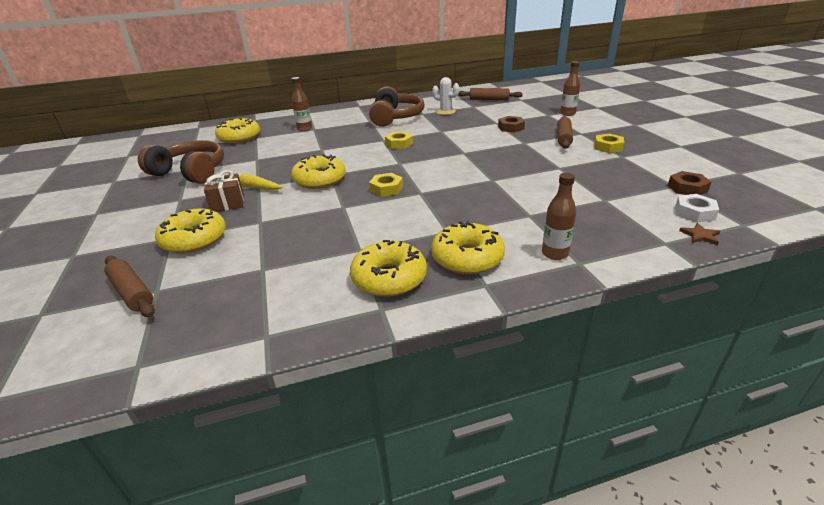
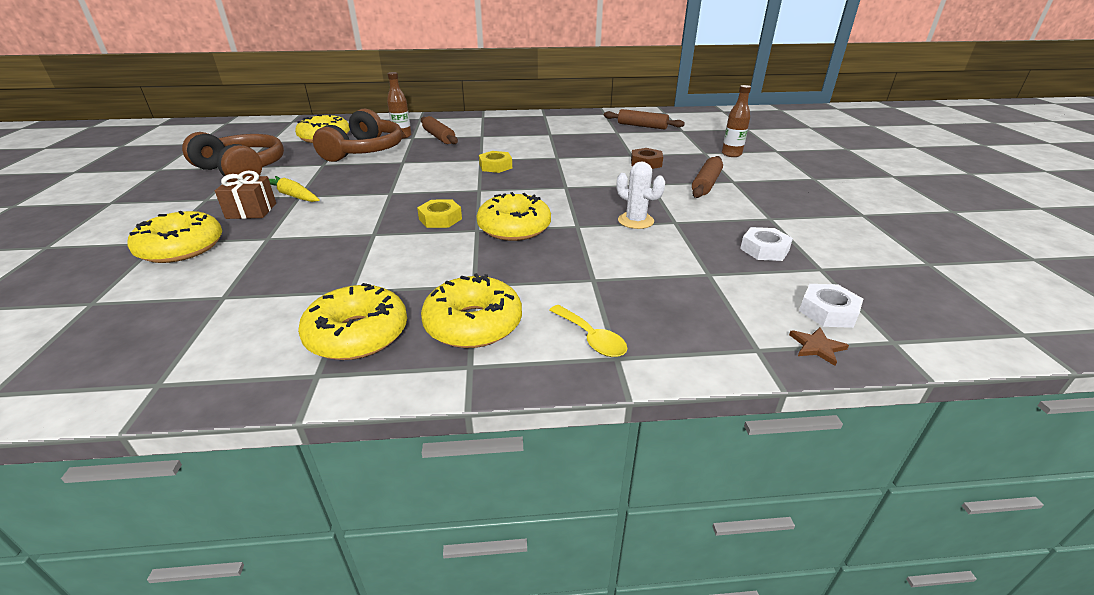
camera: 10 degrees right, 0 degrees up
(132, 292) = (65, 300): brown rolling pin -> brown rolling pin (439, 137)
(320, 180) = (372, 197): yellow donut -> yellow donut (514, 228)
(395, 117) = (514, 135): brown headphones -> brown headphones (365, 151)
(445, 112) = (578, 135): white cactus -> white cactus (635, 221)
(554, 253) = (591, 338): brown bottle -> yellow spoon
(608, 147) = (758, 203): yellow nut -> none
(631, 178) = (764, 249): none -> white nut
(687, 188) = (837, 275): brown nut -> none

